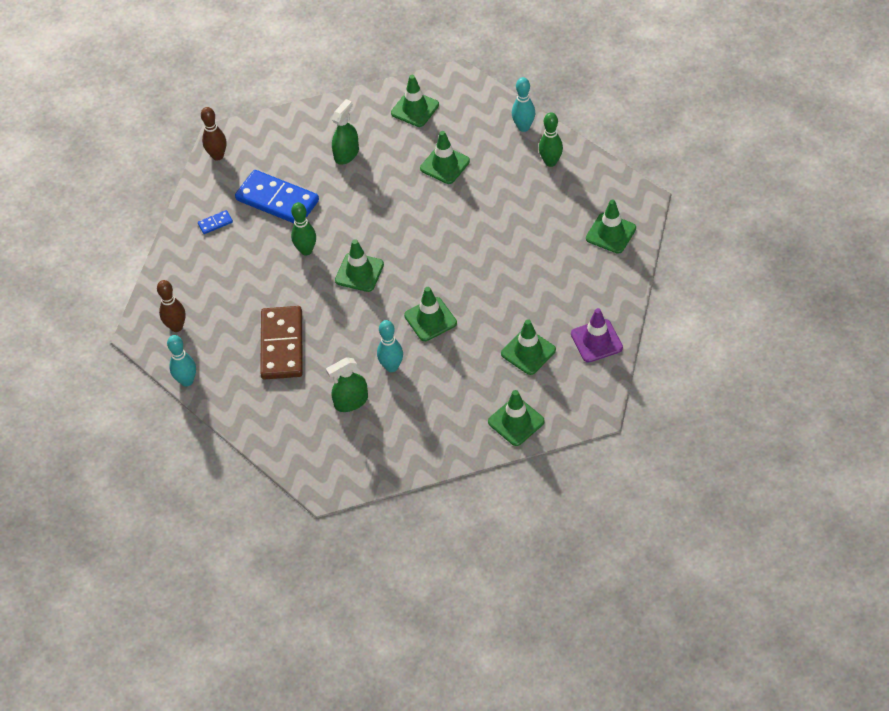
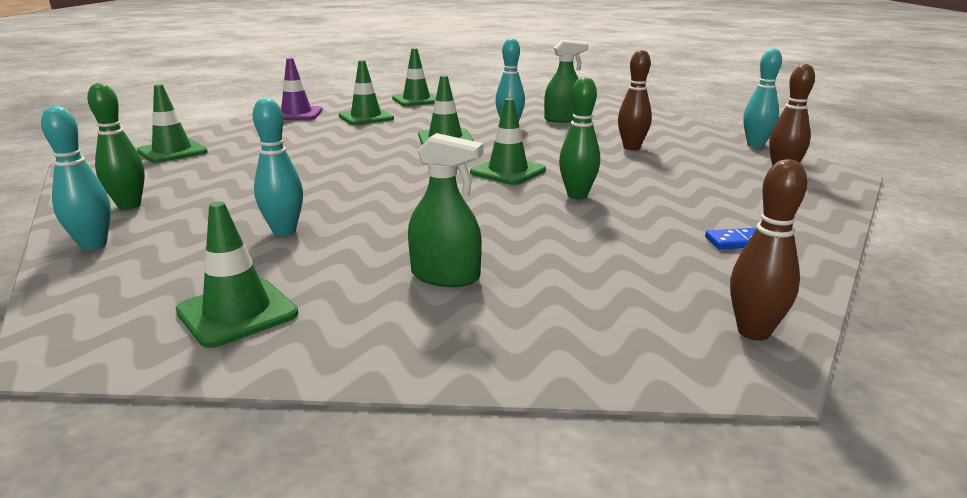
camera: 165 degrees left, 30 degrees down
(277, 200) = (613, 246): blue domino -> none
(282, 345) = (631, 148): brown domino -> brown bowling pin
(346, 154) = (445, 276): green spray bottle -> green spray bottle turned 120 degrees counterclockwise
(445, 165) = (284, 231): green traffic cone -> turquoise bowling pin

